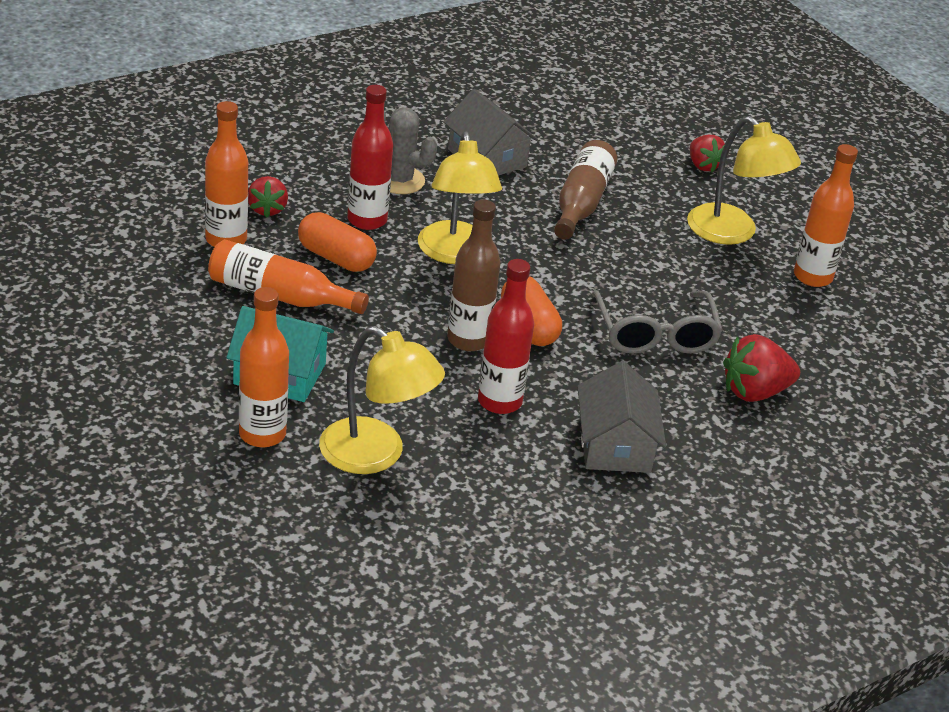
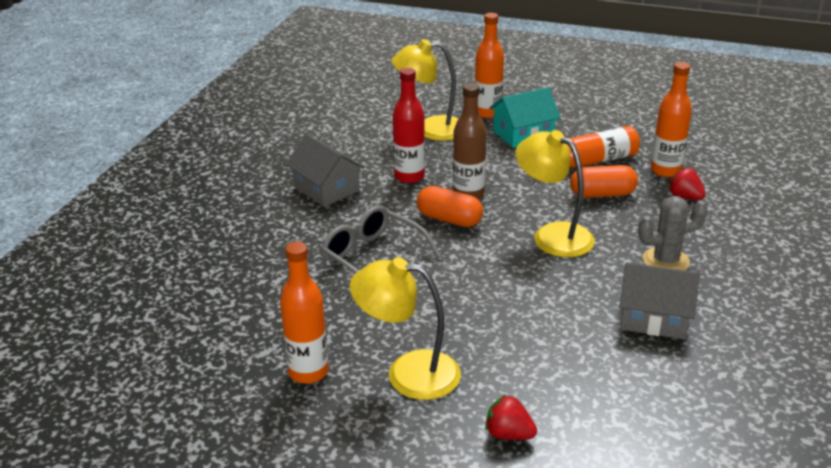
camera: 145 degrees right, 5 degrees down
(367, 220) = (630, 224): red bottle -> none
(581, 203) = (541, 324): brown bottle -> none
(754, 392) = (275, 257): red strawberry -> none

